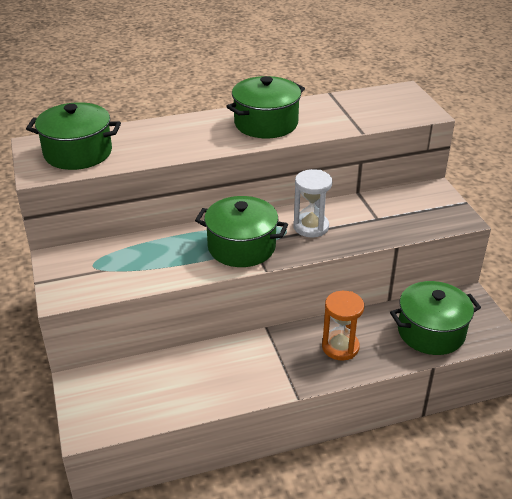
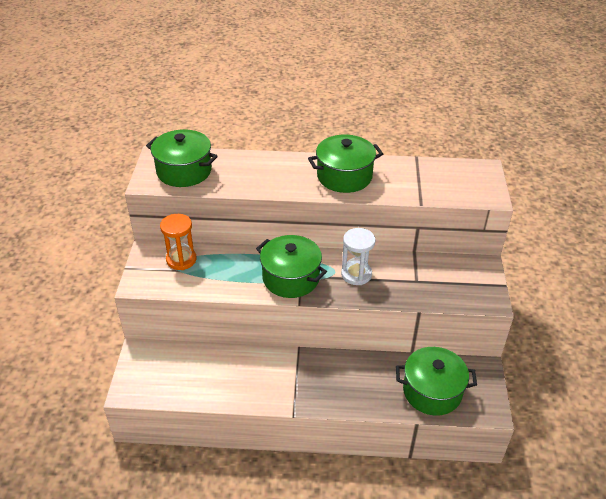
camera: 20 degrees right, 5 degrees up
(340, 347) = (349, 382): orange hourglass -> orange hourglass (181, 259)

